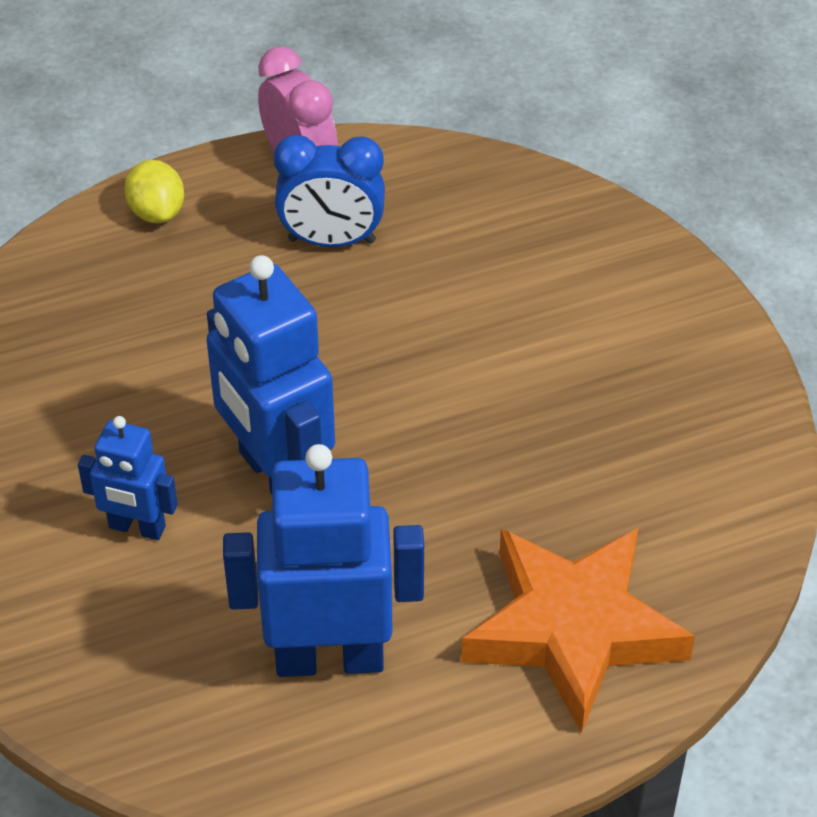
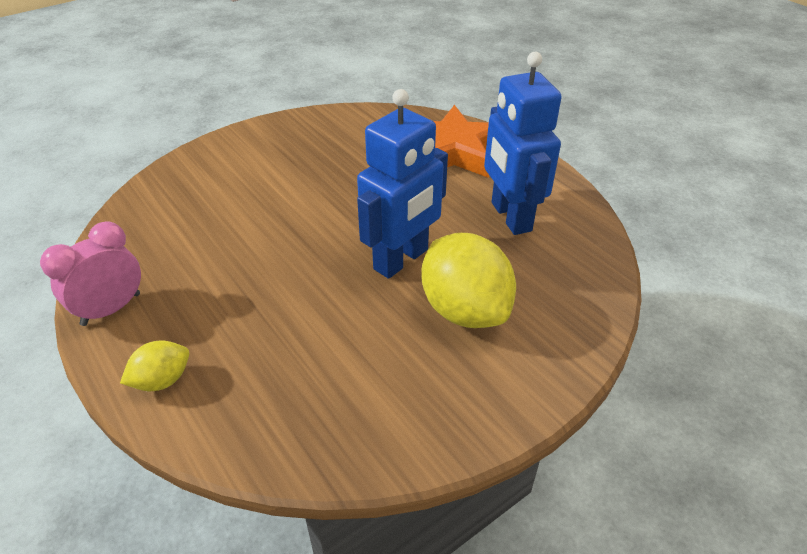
camera: 105 degrees left, 5 degrees down
(137, 528) = (464, 310): blue robot -> yellow lemon
(331, 241) = (191, 277): blue clock -> none

